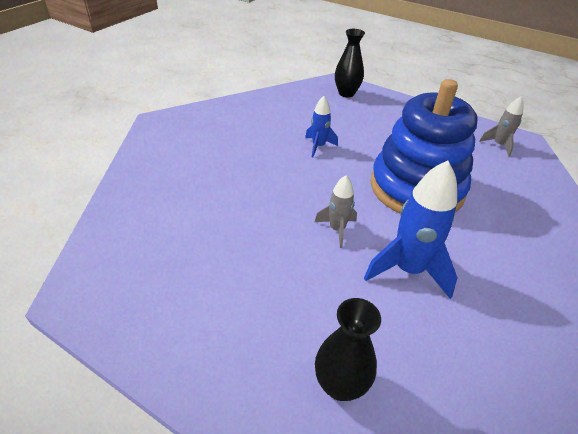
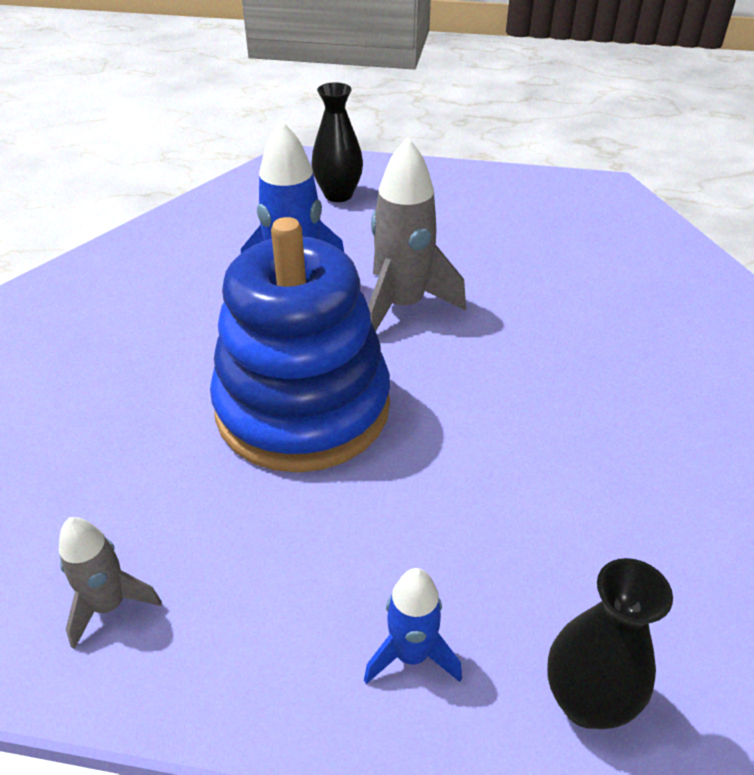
camera: 160 degrees right, 0 degrees up
(318, 146) = (521, 445): blue rocket -> blue rocket (411, 655)
(337, 229) = (402, 306): grey rocket -> grey rocket, size x1.79

